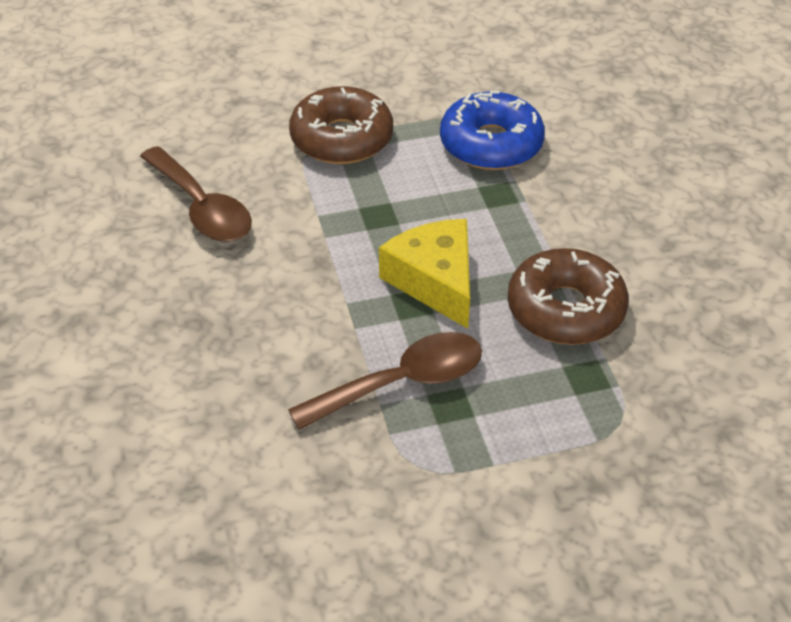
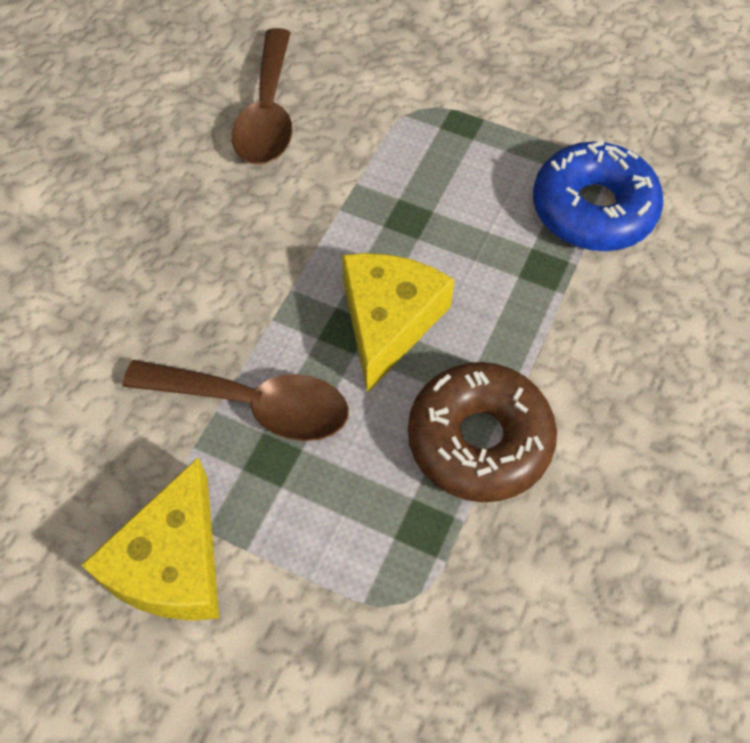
camera: 40 degrees right, 15 degrees up
(341, 138) = (456, 116): brown donut -> none
(454, 505) = (172, 563): none -> yellow cheese

